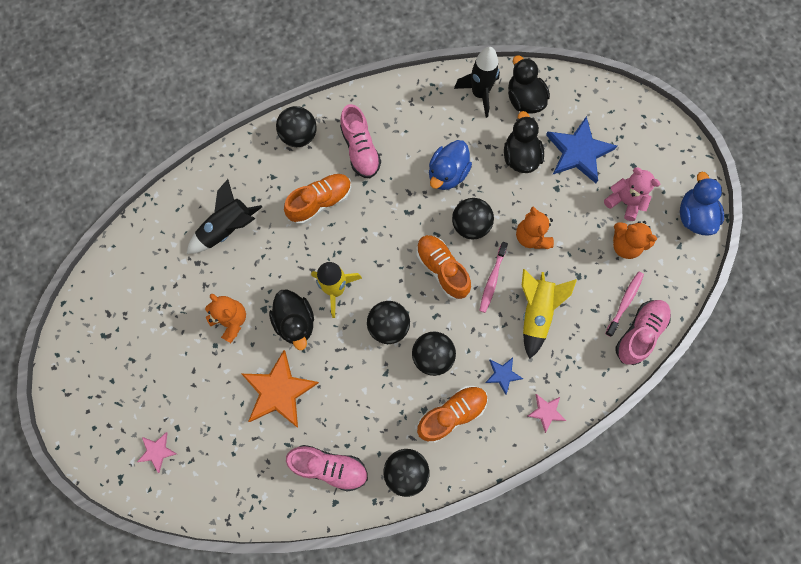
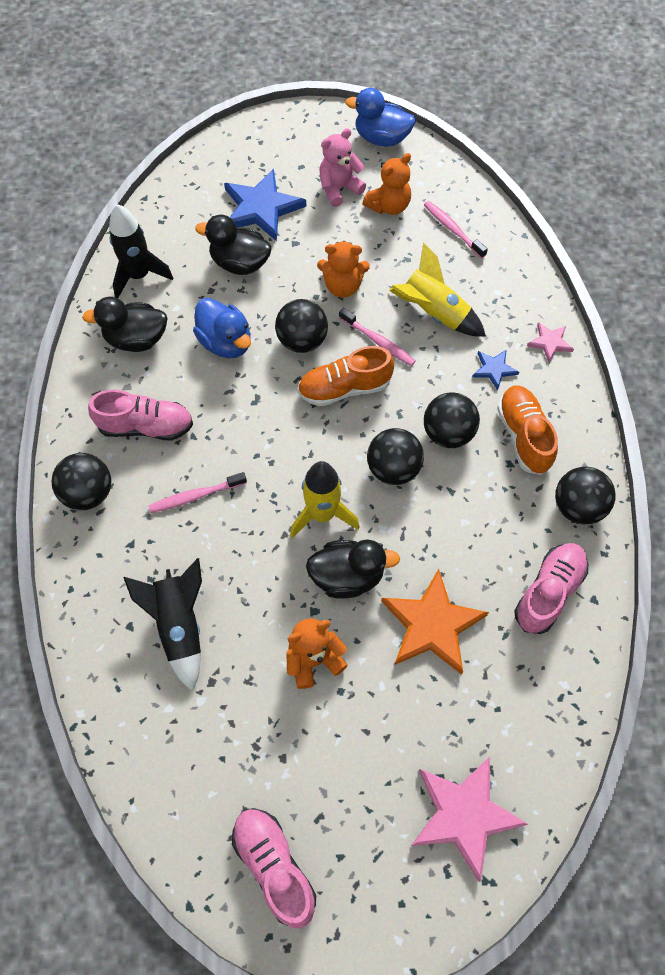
camera: 70 degrees left, 10 degrees down
(157, 451) = (464, 815): pink star -> pink star, size x2.02
(320, 202) = (195, 496): orange shoe -> pink toothbrush
(524, 100) = (171, 235): black duck -> black duck (136, 339)
(639, 333) = (491, 229): pink shoe -> pink shoe (274, 866)

